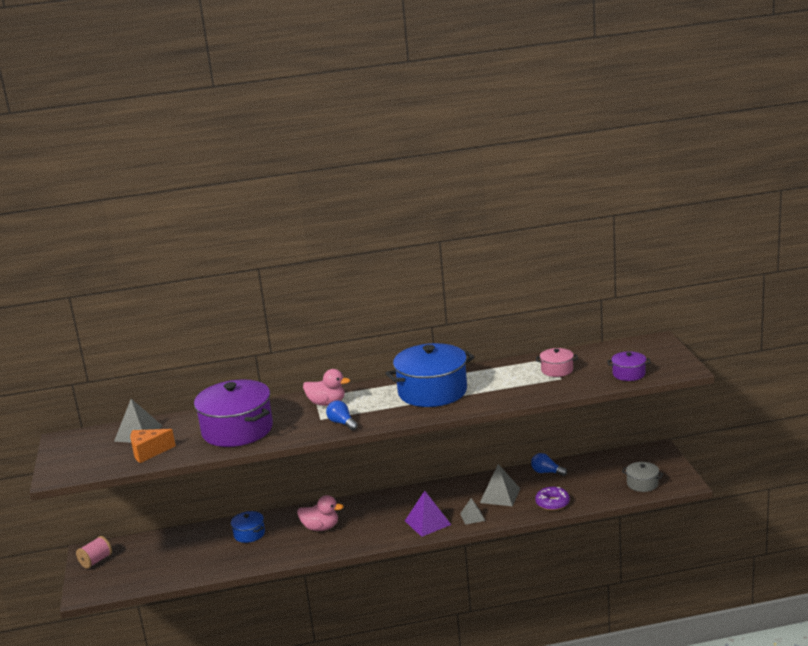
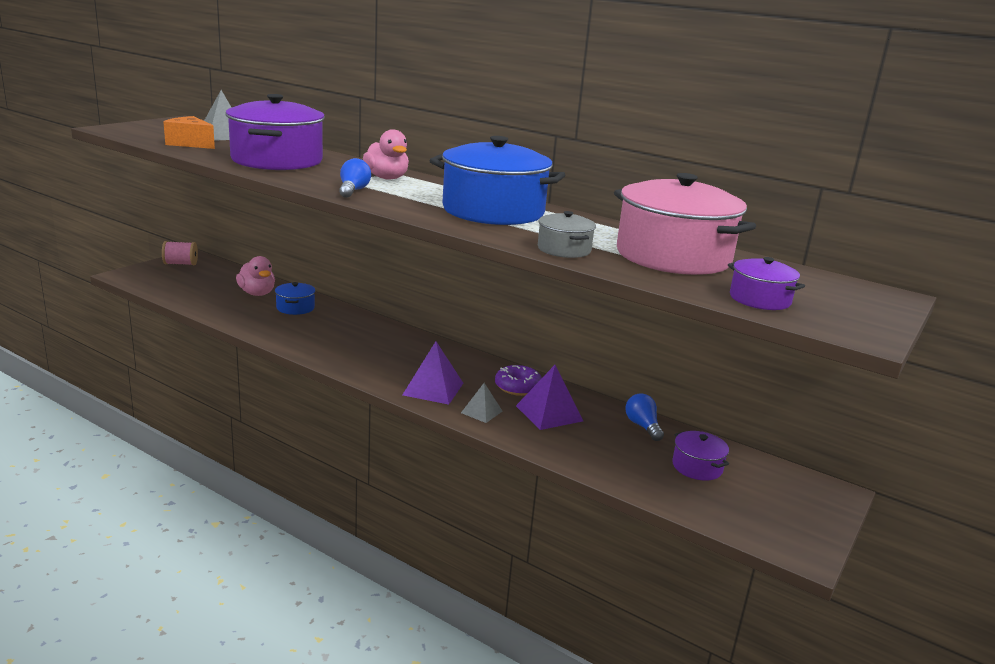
camera: 40 degrees right, 0 degrees up
(321, 528) = (348, 336): pink duck -> pink duck (257, 293)
(500, 495) = (549, 413): grey pyramid -> purple pyramid
(552, 503) = (587, 456): purple donut -> purple donut (518, 387)
(557, 370) = (673, 256): pink pot -> pink pot, size x2.14
(598, 476) = (697, 467): none -> purple pot
(642, 484) = (739, 511): grey pot -> grey pot (564, 249)

